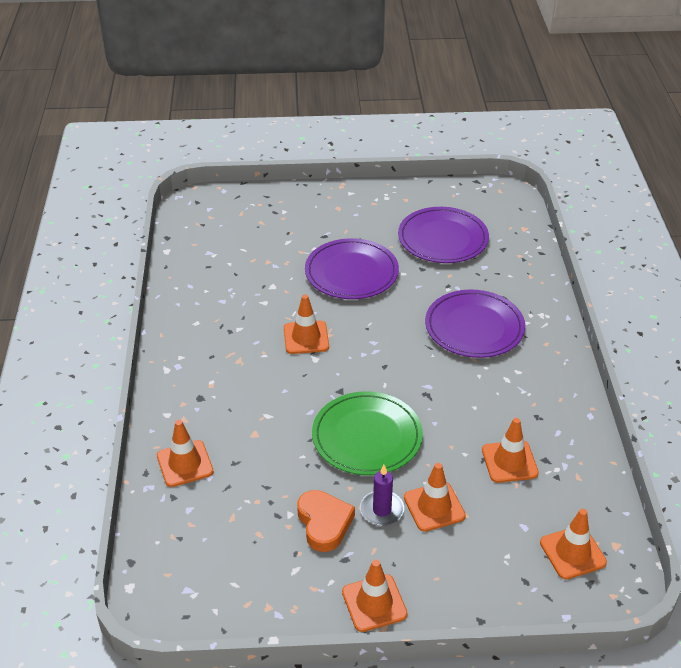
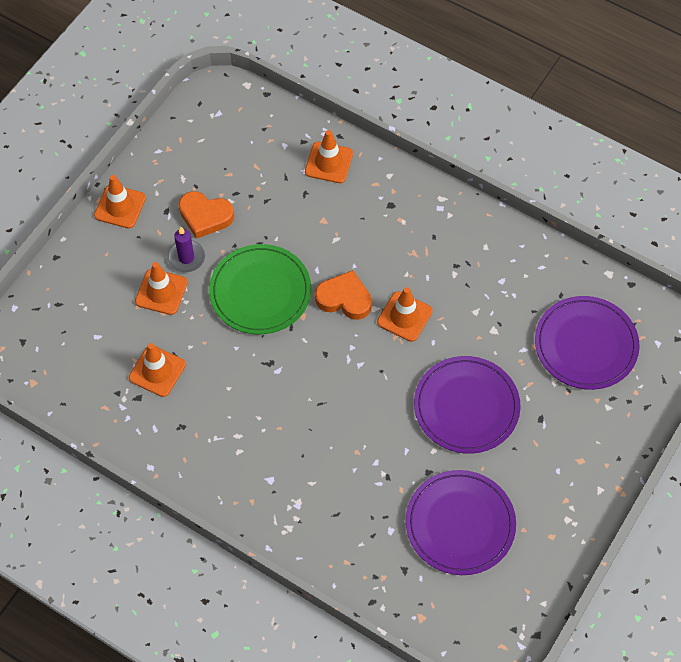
camera: 125 degrees right, 20 degrees up
(322, 380) = (344, 299): none -> orange heart
(474, 327) = (316, 457): purple plate -> purple plate (586, 345)
(572, 552) = (52, 350): orange traffic cone -> none

